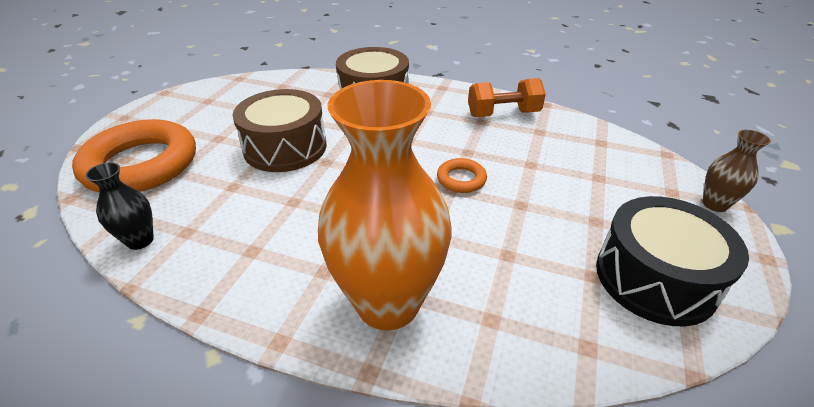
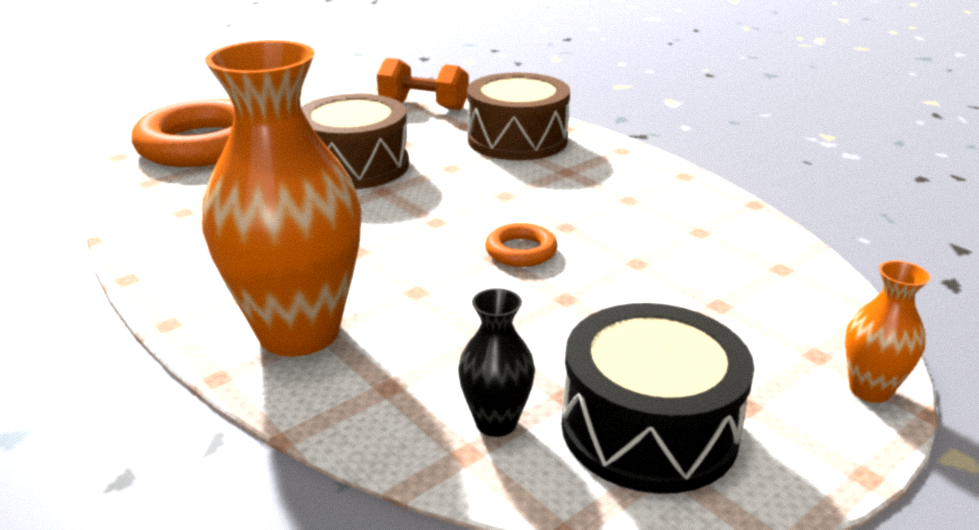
camera: 30 degrees right, 10 degrees down
(140, 240) = (139, 206): black vase -> black vase (496, 422)
(503, 114) = (671, 199): orange dumbbell -> orange dumbbell (423, 105)
(714, 204) = (869, 390): brown vase -> orange vase

